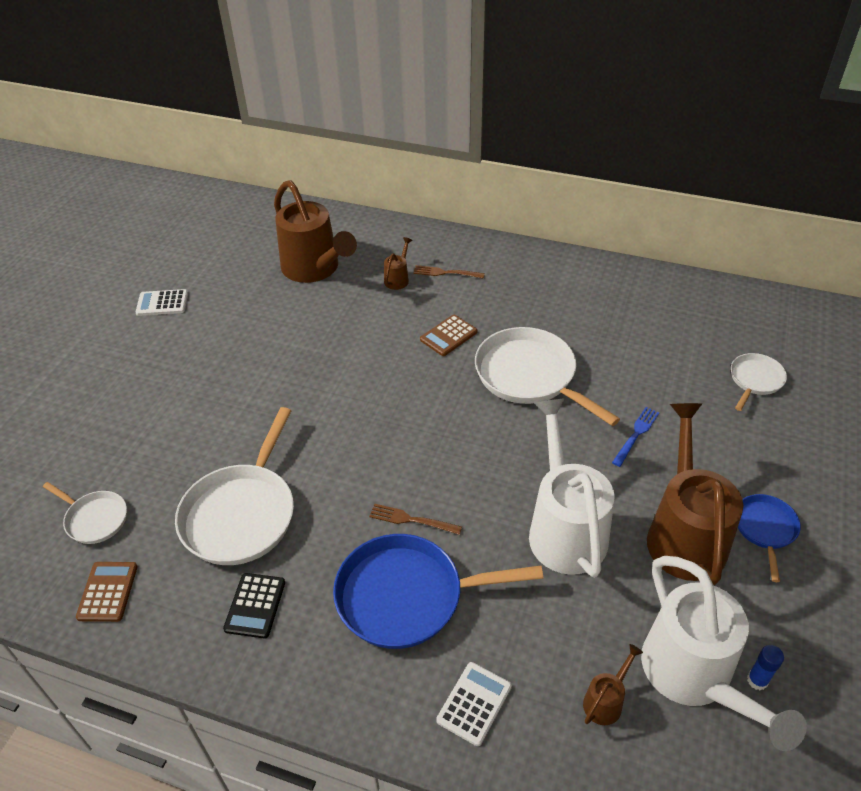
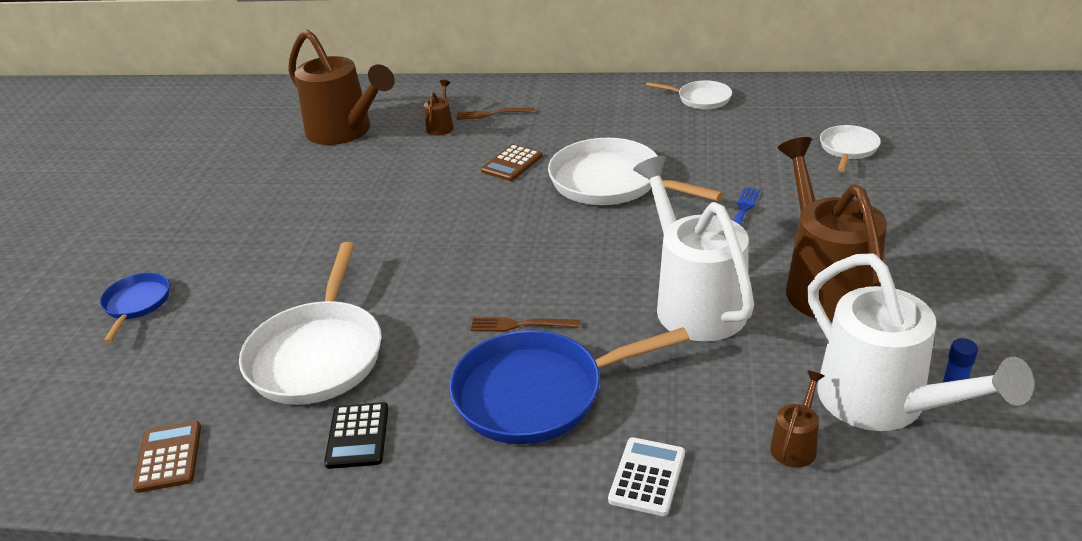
camera: 10 degrees left, 10 degrees down
(94, 519) = (135, 391): white pan -> white pan (701, 99)
(162, 303) = (174, 186): white calculator -> none
(765, 529) = (907, 265): blue pan -> blue pan (136, 304)

